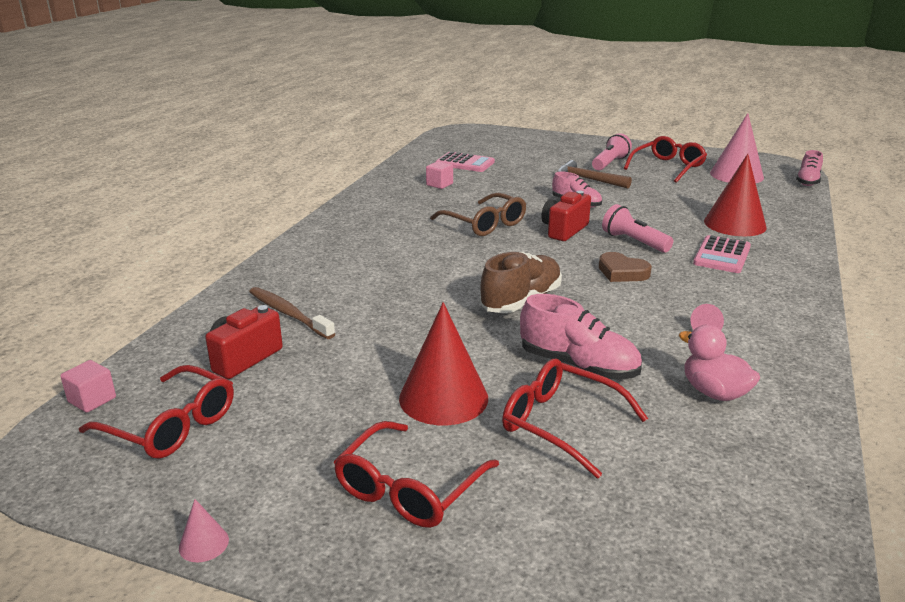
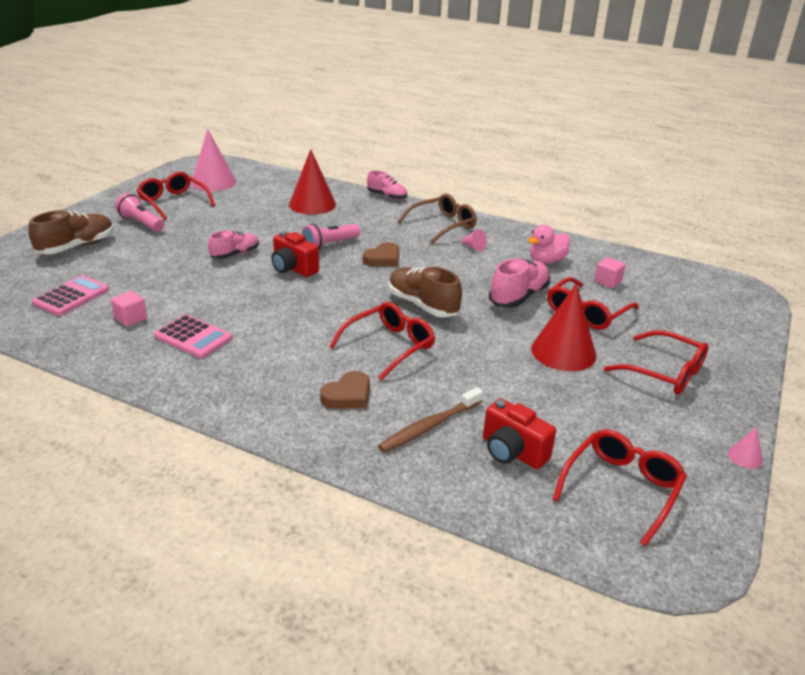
camera: 85 degrees left, 5 degrees up
(92, 400) = (591, 549): pink cube -> pink cube (608, 282)
(337, 274) = (348, 395): none -> brown heart
(425, 287) = (389, 346): none -> red glasses
(484, 224) = (259, 304): brown glasses -> brown glasses (442, 225)
(546, 151) = (77, 247): none -> brown shoe
(588, 179) = (177, 240): brown hammer -> none
(722, 255) = (365, 220): pink calculator -> pink calculator (193, 337)
(807, 181) = (244, 164): pink shoe -> pink shoe (387, 196)

